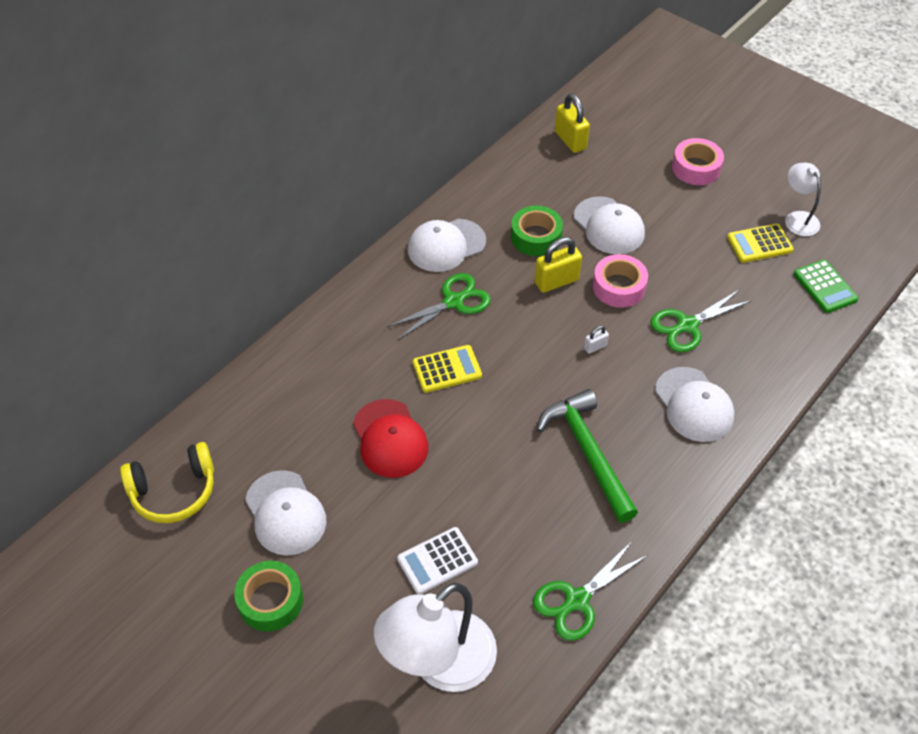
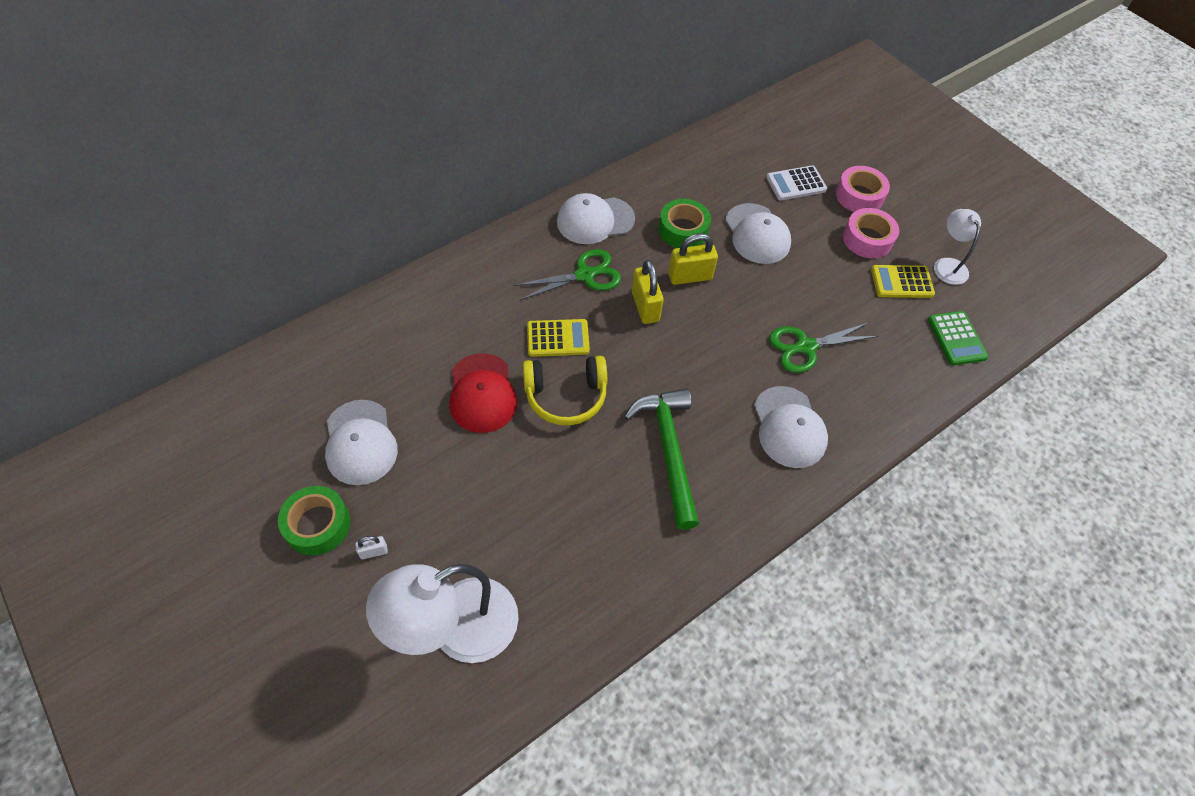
camera: 10 degrees right, 5 degrees up
(174, 491) = (266, 397): yellow headphones -> yellow headphones (566, 396)
(437, 561) = (488, 524): white calculator -> white calculator (796, 184)
(570, 140) = (744, 145): yellow padlock -> yellow padlock (645, 307)
(577, 600) = (612, 598): green scissors -> none
(595, 347) = (708, 348): white padlock -> white padlock (374, 552)
(619, 287) = (749, 295): pink tape -> pink tape (867, 239)

